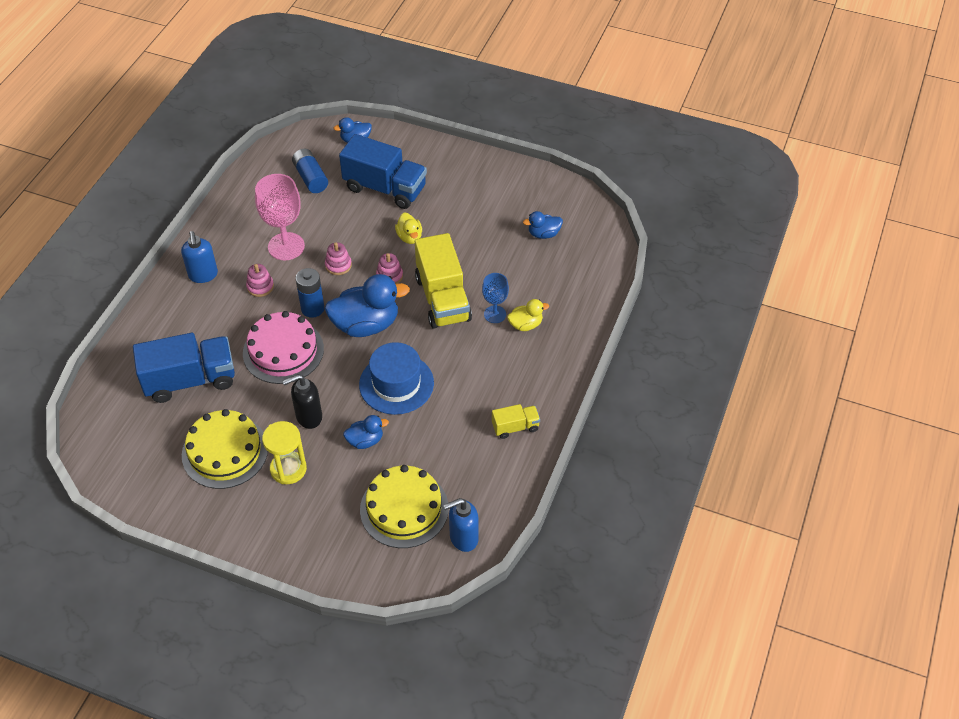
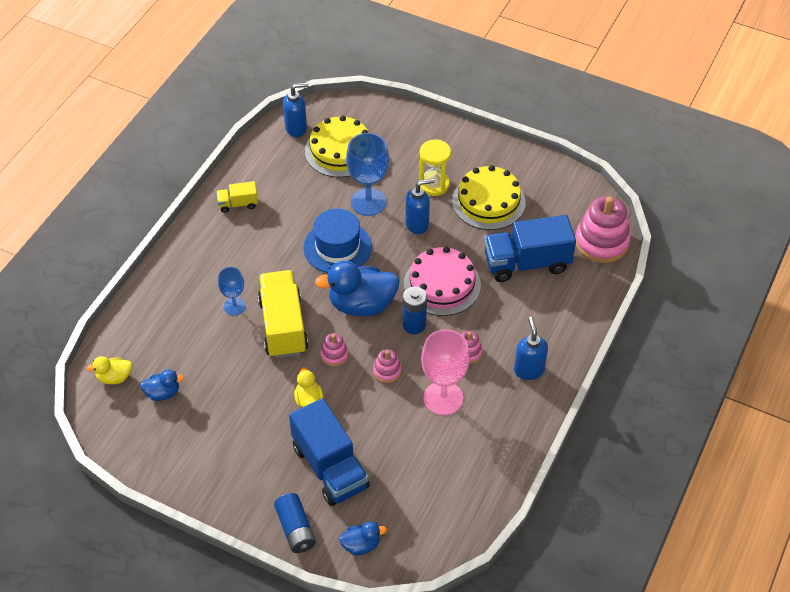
camera: 175 degrees left, 0 degrees up
(103, 410) = (601, 242): none -> pink stacking toy
(308, 417) = (417, 224): black soap dispenser -> blue soap dispenser
(310, 178) = (417, 489): blue battery -> blue battery (295, 529)
(365, 440) = (368, 202): blue duck -> blue goblet
(385, 188) = (330, 467): blue truck -> blue truck turned 150 degrees counterclockwise
(525, 325) = (207, 294): yellow duck -> yellow duck (114, 377)

